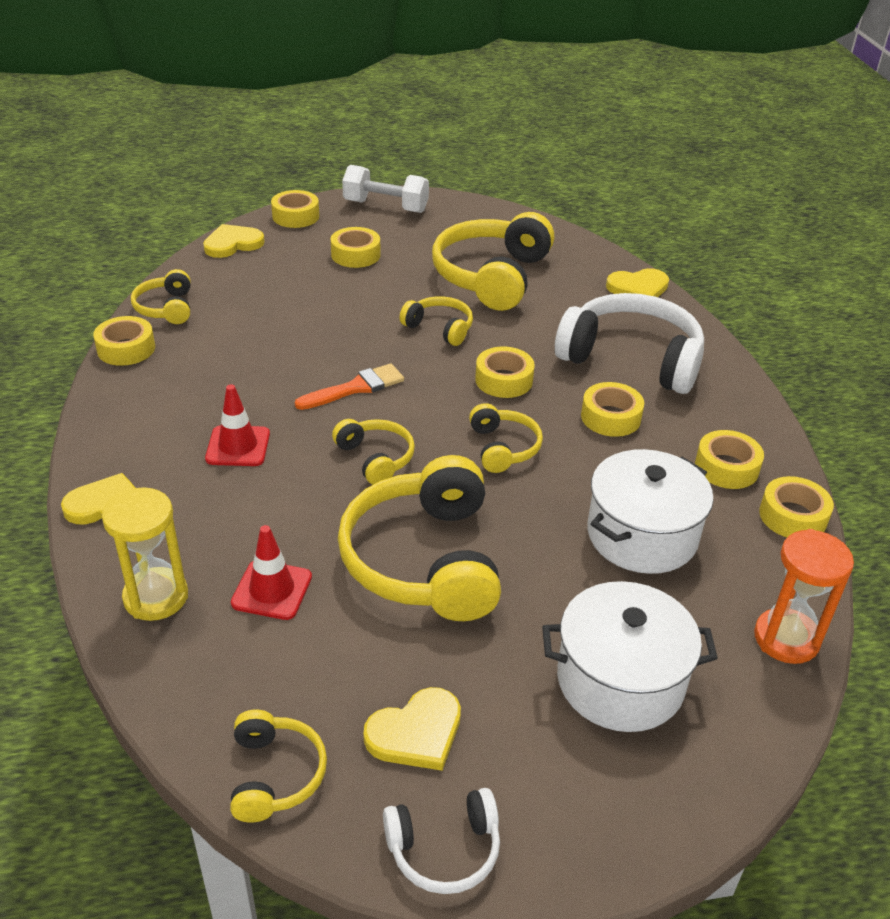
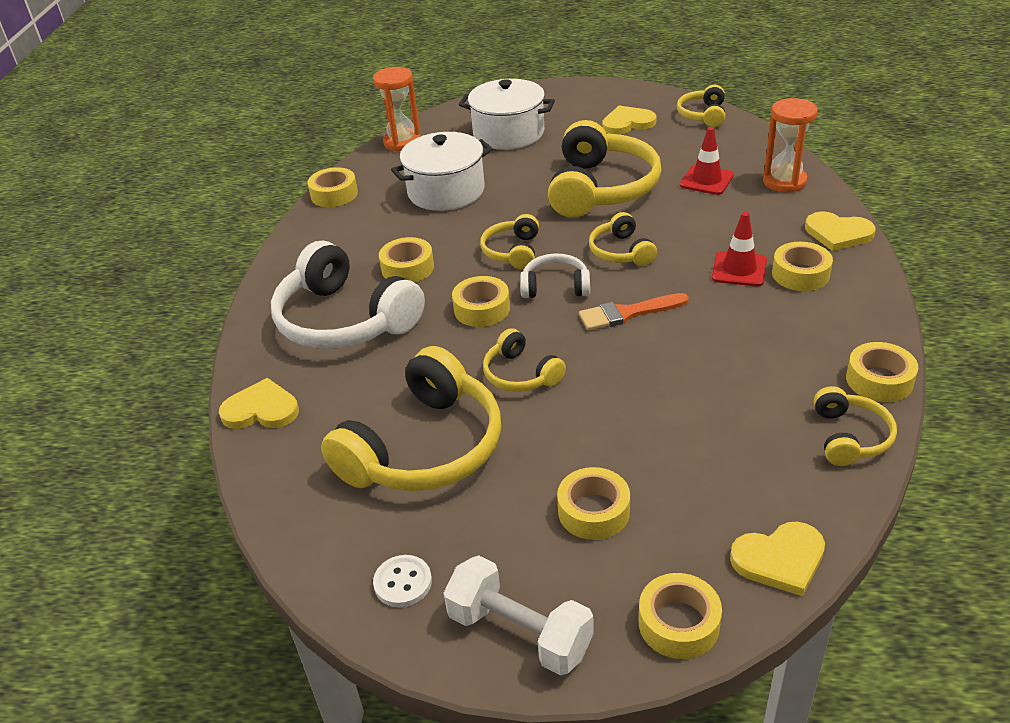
camera: 160 degrees left, 0 degrees up
(156, 597) = (784, 182): yellow hourglass -> orange hourglass
(444, 850) = (624, 93): white headphones -> white headphones (555, 286)
(464, 217) = (403, 582): none -> white button
(726, 467) = (349, 225): yellow tape -> yellow tape (800, 274)

